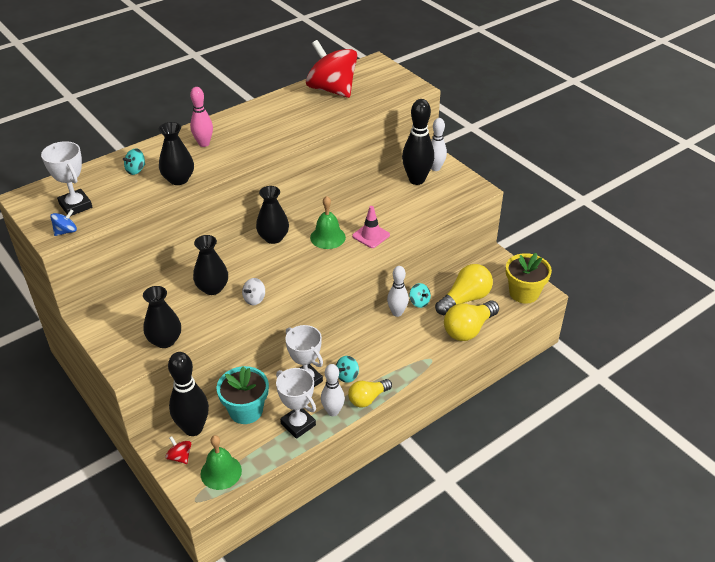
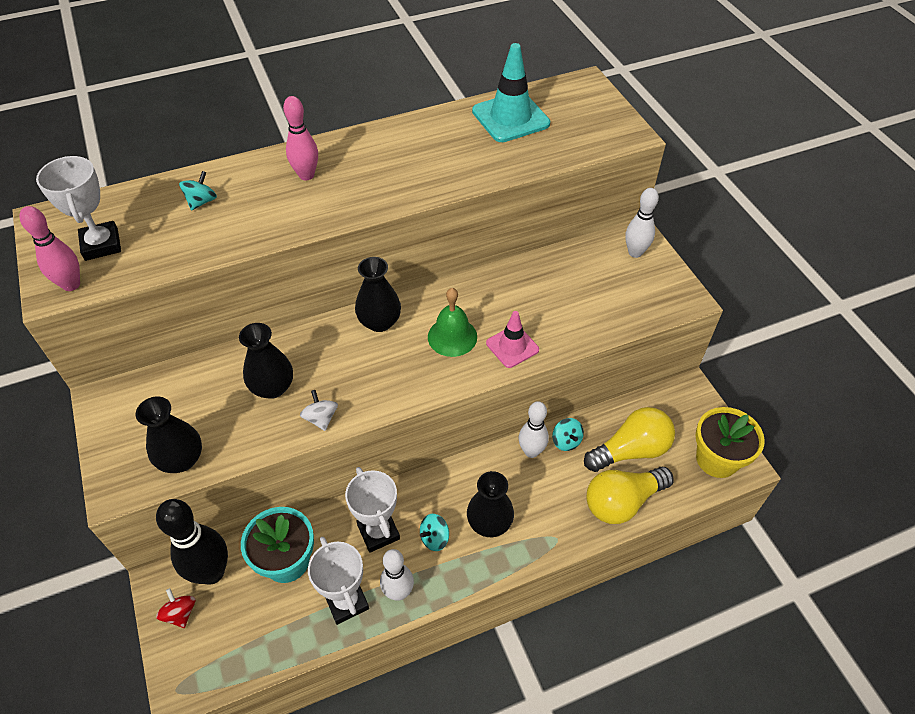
camera: 15 degrees right, 10 degrees up
(66, 231) = (71, 284): blue spinning top -> pink bowling pin
(136, 170) = (201, 201): turquoise spinning top -> turquoise spinning top turned 150 degrees clockwise
(178, 179) = (251, 227): black vase -> black vase (489, 523)
(221, 472) = (223, 653): green bell -> none
(254, 299) = (321, 418): white spinning top -> white spinning top turned 105 degrees clockwise
(332, 90) = (510, 117): red spinning top -> turquoise traffic cone
(368, 398) = (451, 583): yellow light bulb -> none
(416, 180) = (603, 267): black bowling pin -> none

